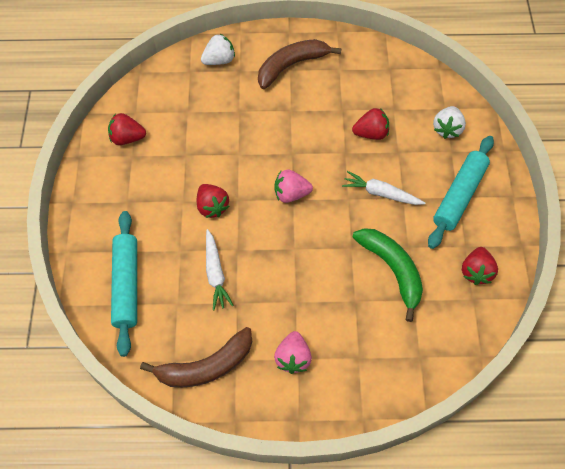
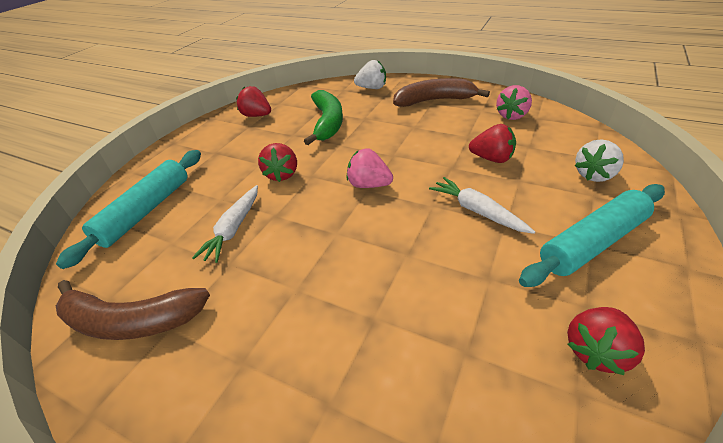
camera: 30 degrees right, 20 degrees down
(293, 358) = (237, 359): pink strawberry -> pink strawberry (511, 115)
(392, 270) = (450, 298): green banana -> green banana (327, 123)

